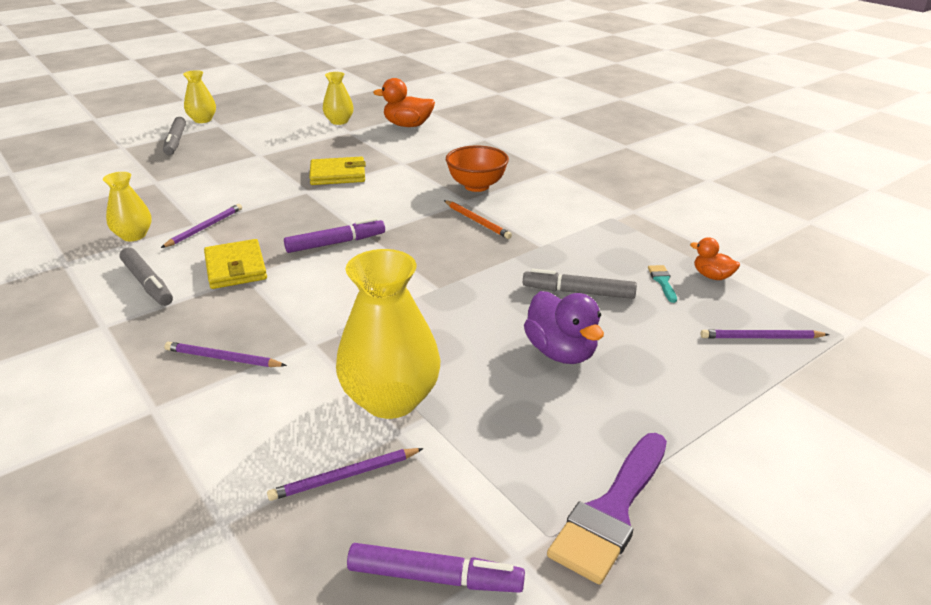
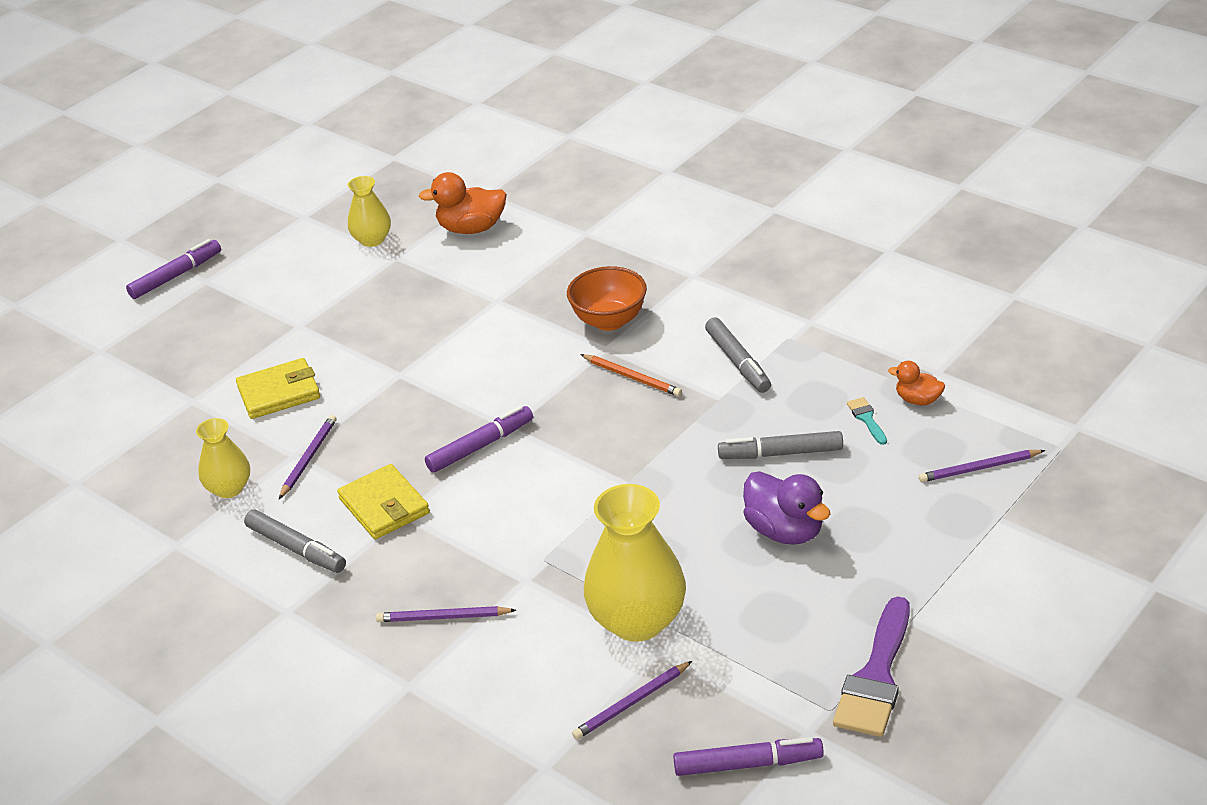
camera: 10 degrees left, 5 degrees up
(176, 141) = (168, 325): grey marker -> grey marker (738, 362)
(203, 120) = (176, 276): yellow vase -> purple marker
(338, 174) = (424, 338): yellow wallet -> yellow wallet (279, 393)

